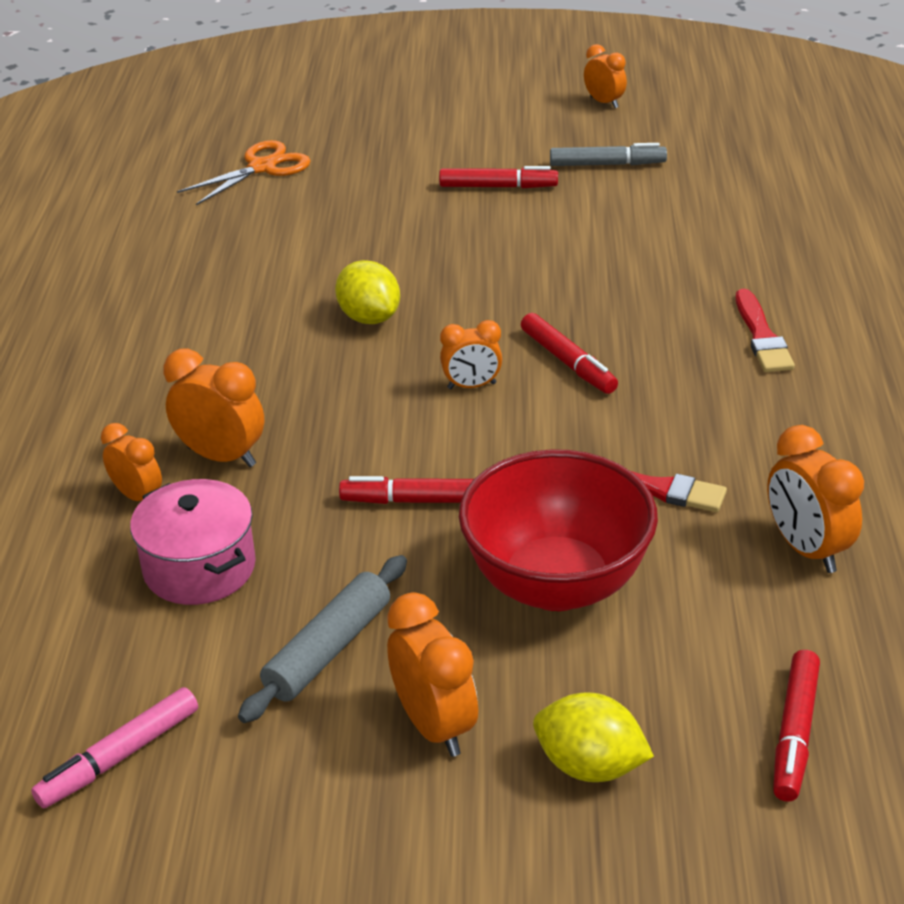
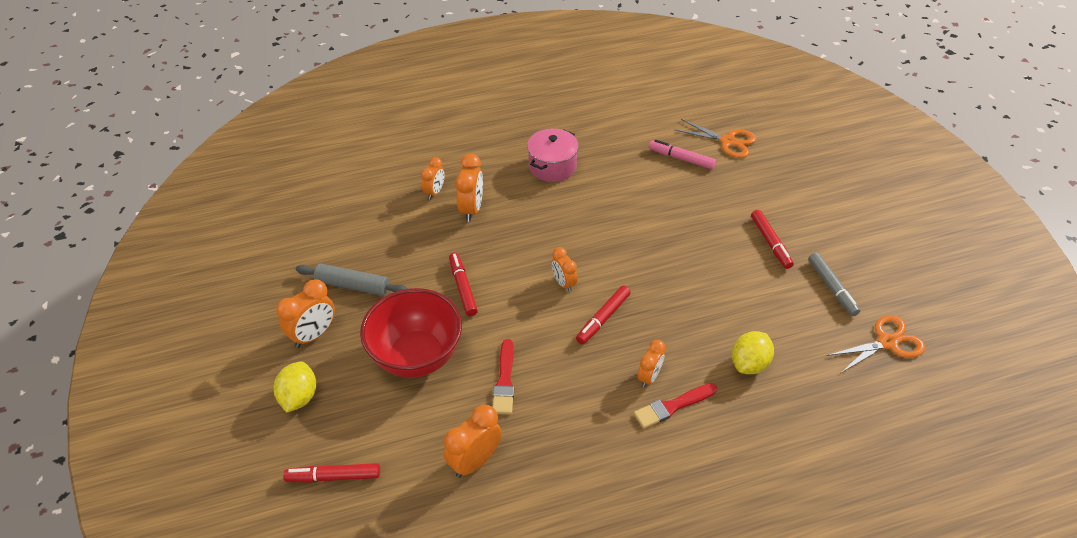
camera: 70 degrees right, 10 degrees up
(119, 757) = (280, 242): pink marker -> pink marker (681, 158)
(199, 567) = (394, 227): pink pot -> pink pot (552, 166)
(369, 318) = (606, 226): yellow lemon -> yellow lemon (749, 364)
(604, 102) = (914, 268): orange clock -> orange clock (649, 377)
(716, 153) = (887, 342): none -> orange scissors

